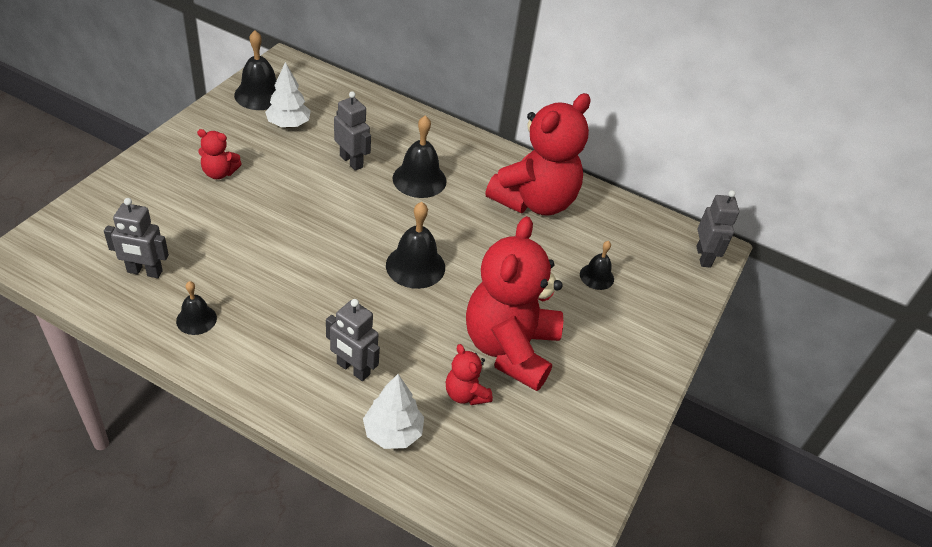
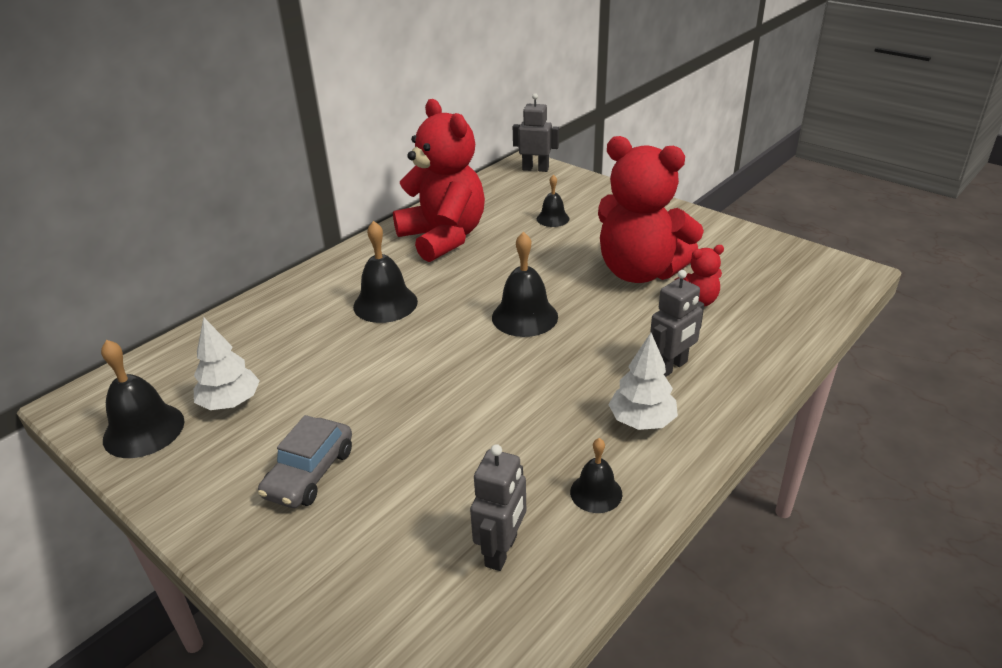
camera: 70 degrees left, 10 degrees down
(219, 173) = (310, 473): red teddy bear -> grey car
(351, 161) = (333, 351): grey robot -> none
(393, 433) = (749, 346): white tree -> white tree (642, 421)

